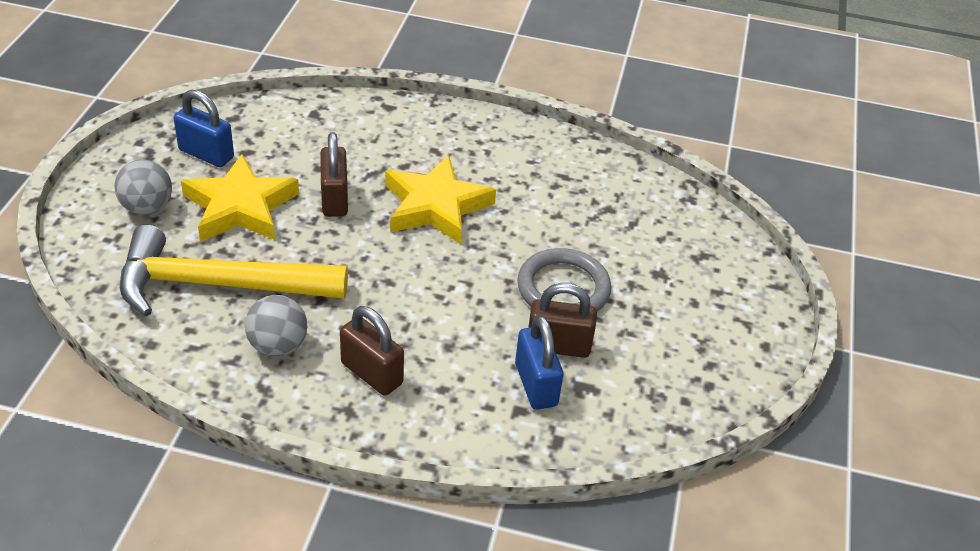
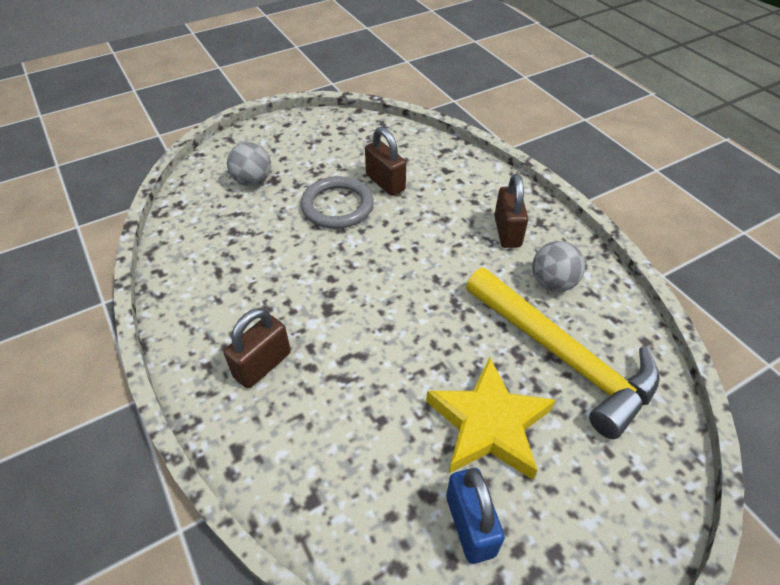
camera: 130 degrees left, 5 degrees up
(147, 208) = (578, 489): grey ball -> grey ball (252, 181)
(334, 199) = (402, 373): brown padlock -> brown padlock (262, 365)
(436, 206) = (335, 311): yellow star -> none
(536, 385) = (423, 174): blue padlock -> none

